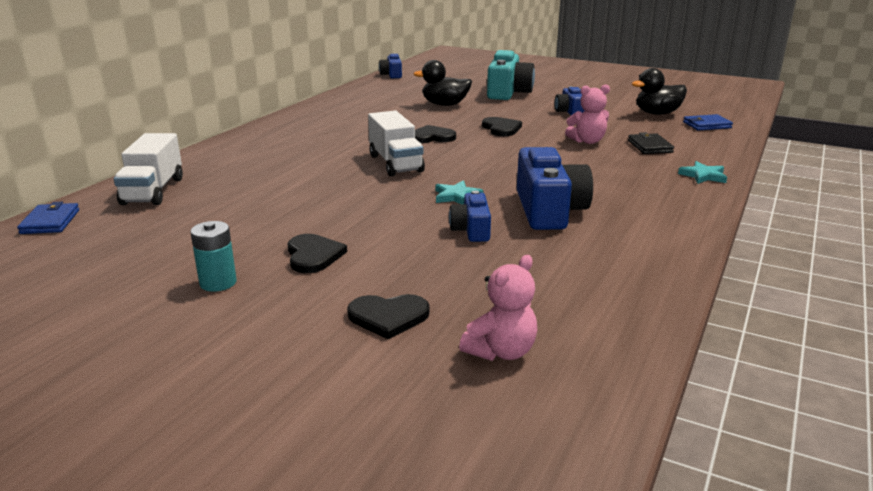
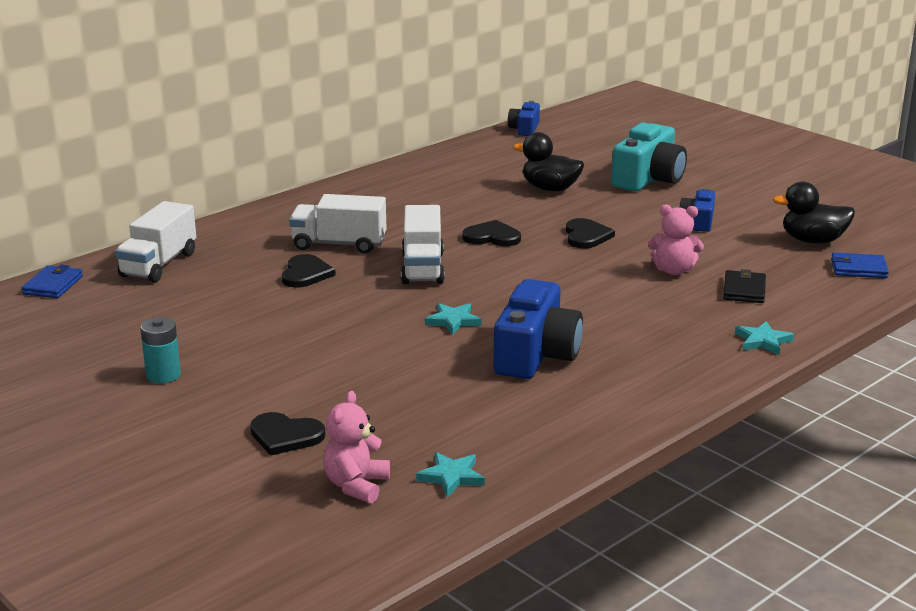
camera: 20 degrees right, 0 degrees up
(311, 156) = (339, 244): none -> white truck
(313, 255) = (262, 363): black heart -> black heart (306, 274)
(471, 230) = (434, 363): blue camera -> none
(501, 351) = (356, 485): pink teddy bear -> pink teddy bear turned 135 degrees clockwise
(582, 323) = (451, 477): none -> turquoise star

